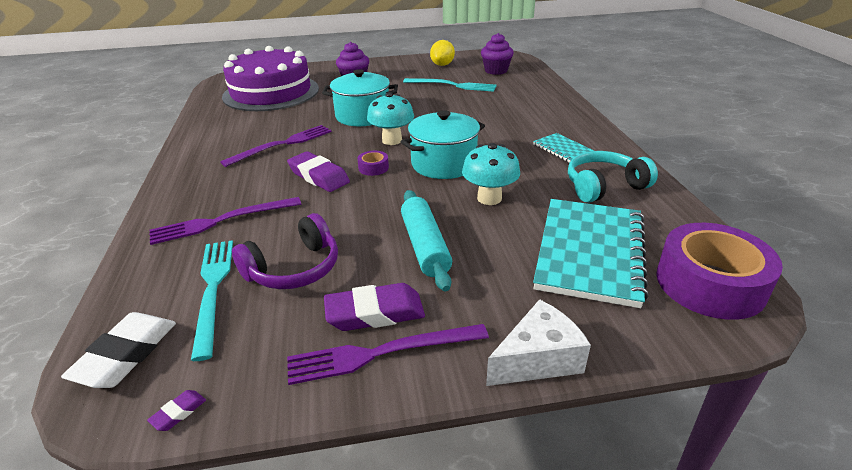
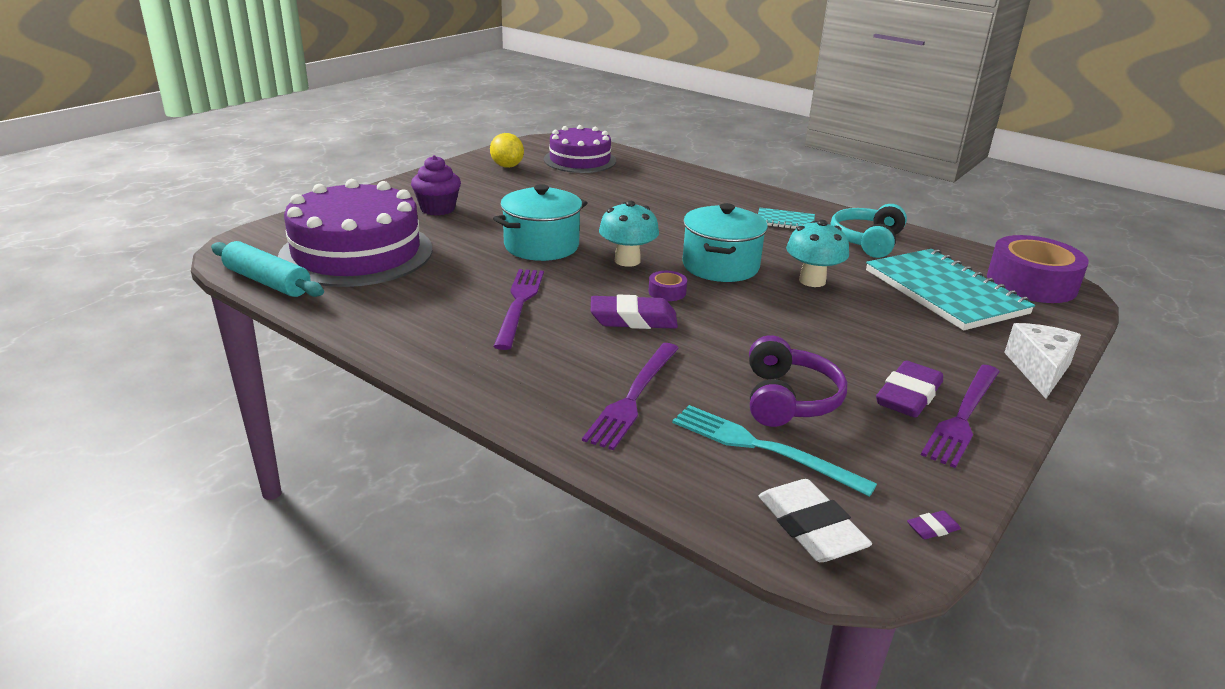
camera: 45 degrees left, 5 degrees down
(179, 413) = (932, 528): purple eraser -> purple eraser turned 75 degrees clockwise
(425, 246) = (843, 336): turquoise rolling pin -> turquoise rolling pin (268, 282)
(453, 85) = (567, 187): turquoise fork -> none
(496, 71) = (580, 160): purple cupcake -> purple cake

